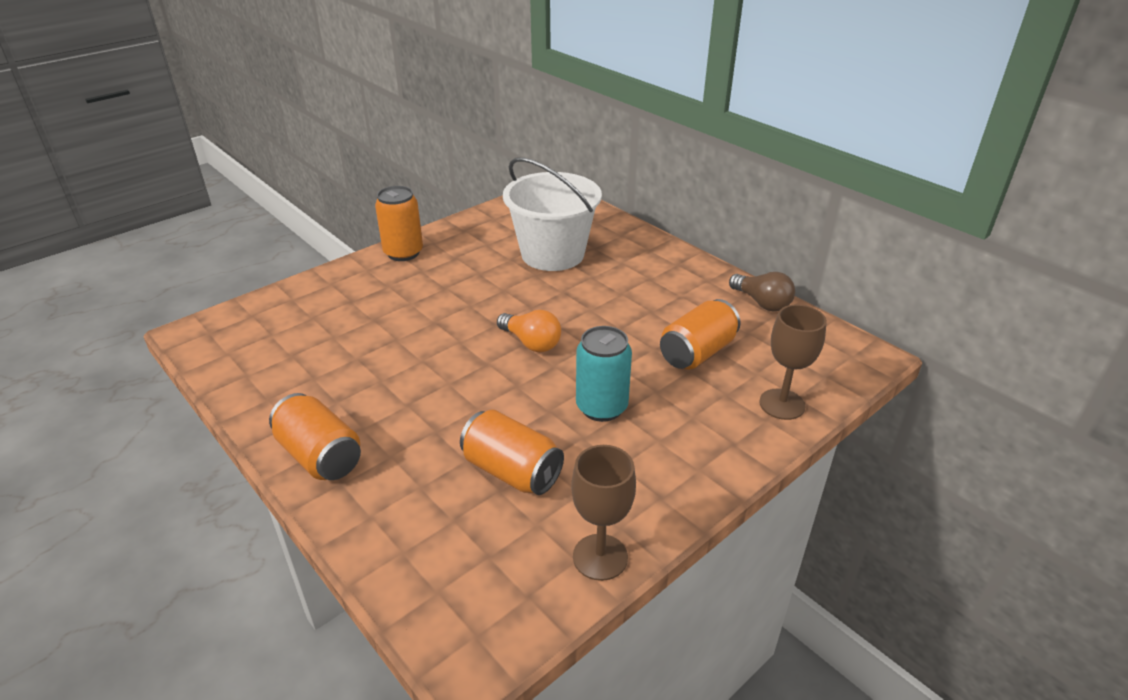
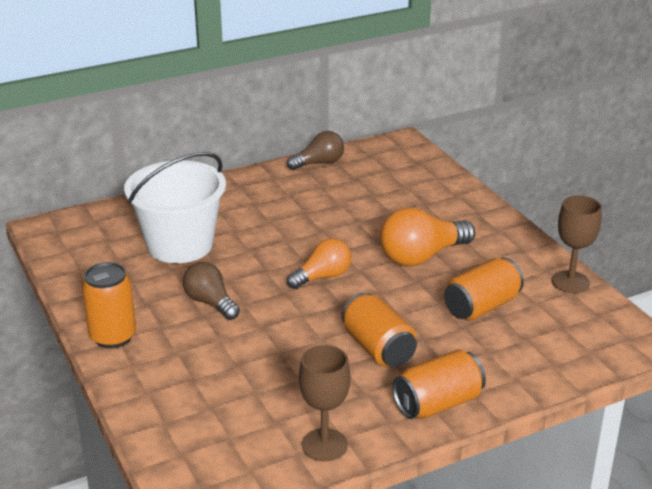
camera: 75 degrees left, 5 degrees down
(465, 287) = (210, 302): none -> brown light bulb
(601, 407) = (421, 256): turquoise can -> orange light bulb
(697, 353) = (371, 204): orange can -> orange can (378, 348)
(782, 404) = (443, 185): brown goblet -> brown goblet (324, 445)

